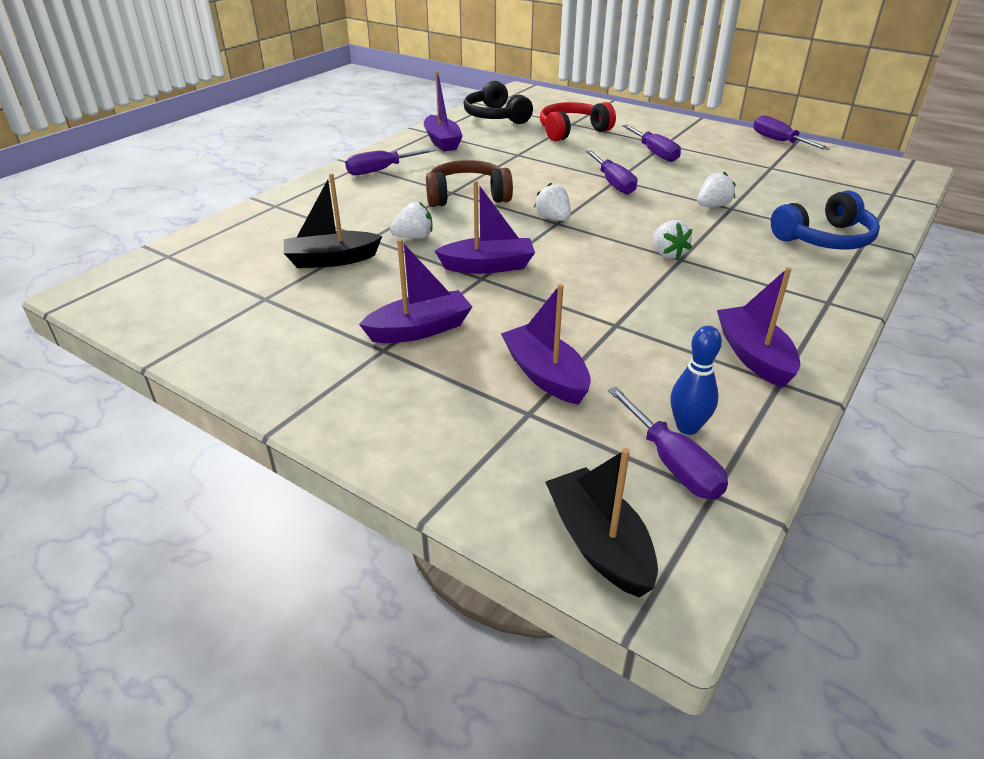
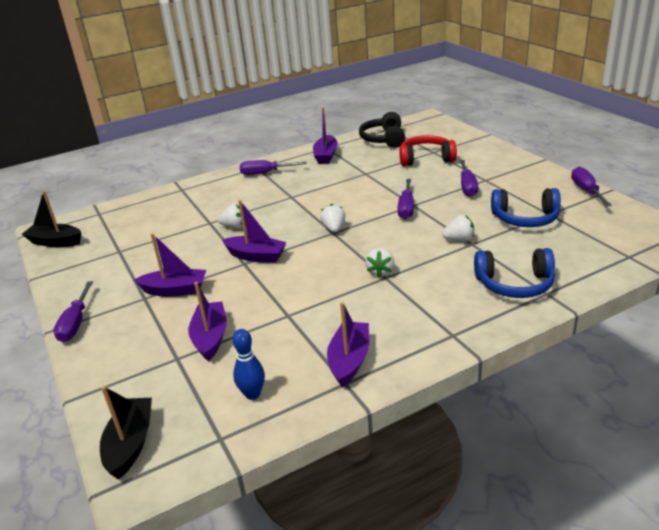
camera: 30 degrees right, 5 degrees down
(331, 260) = (175, 233): black boat -> black boat (55, 242)
(467, 196) = (297, 202): brown headphones -> none
(672, 463) = (218, 413): purple screwdriver -> purple screwdriver (75, 323)
(754, 175) = (525, 218): none -> blue headphones

